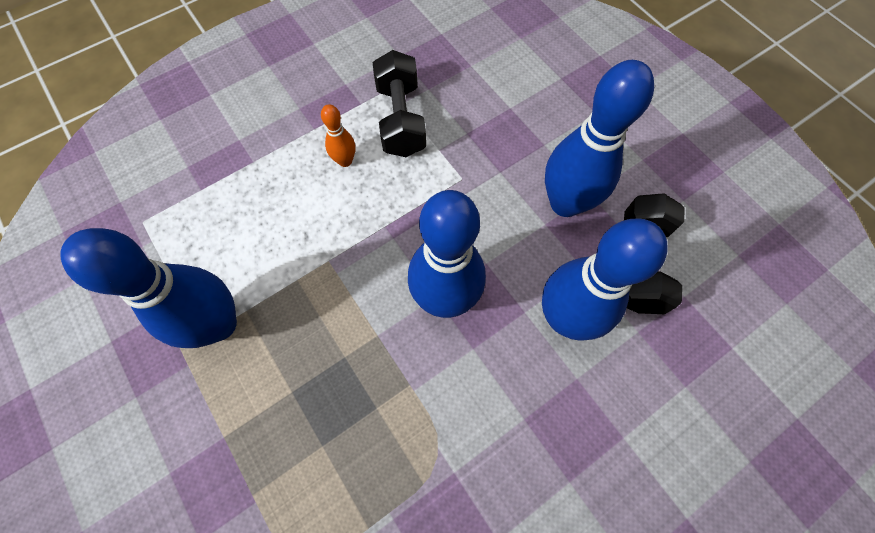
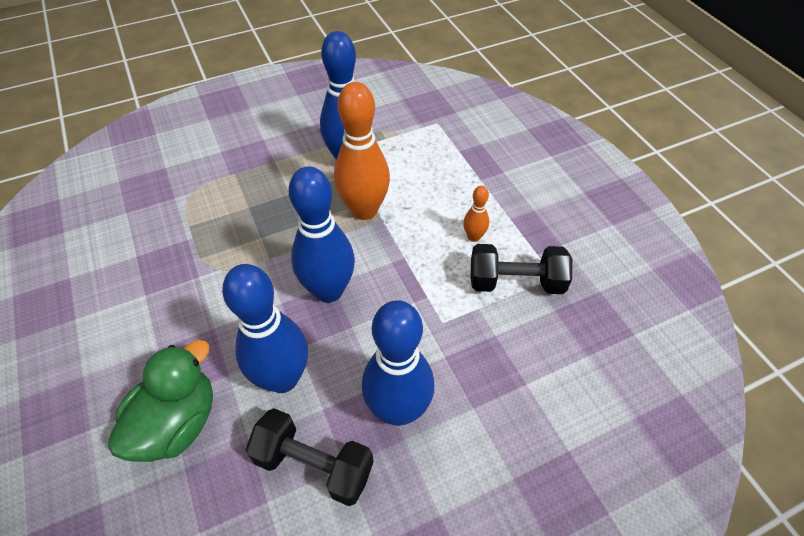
camera: 100 degrees right, 15 degrees down
(315, 284) = (364, 210): none -> orange bowling pin
(646, 414) = (177, 423): none -> green duck

